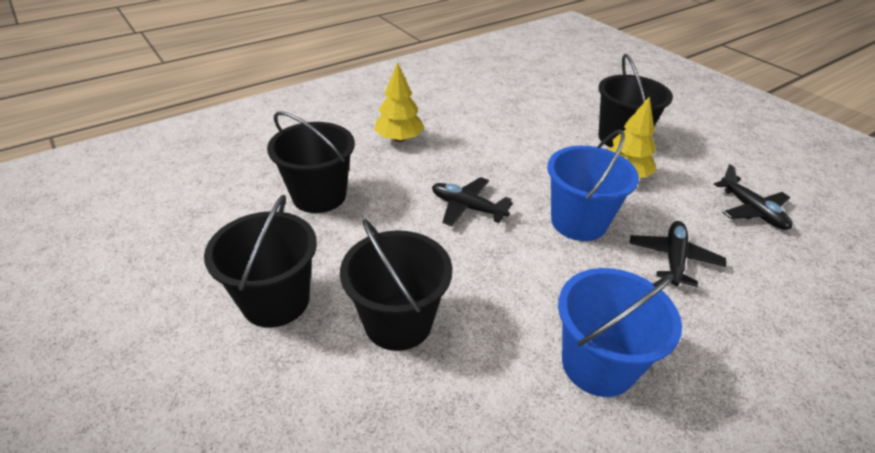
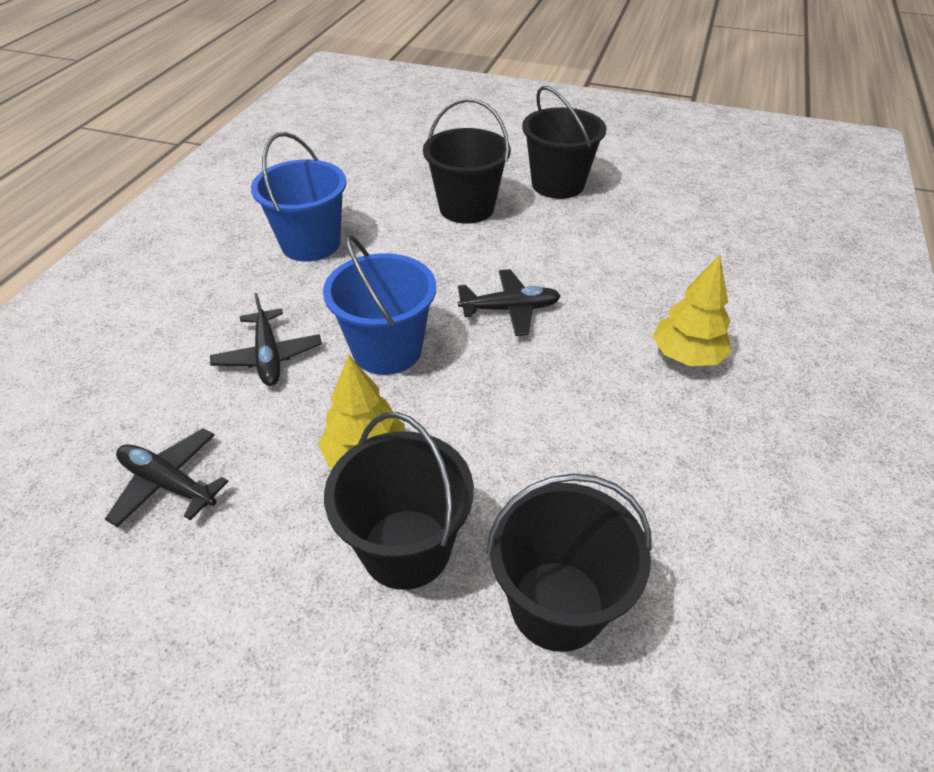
camera: 145 degrees right, 5 degrees up
(319, 196) = (649, 253): black bucket -> black bucket (557, 605)

